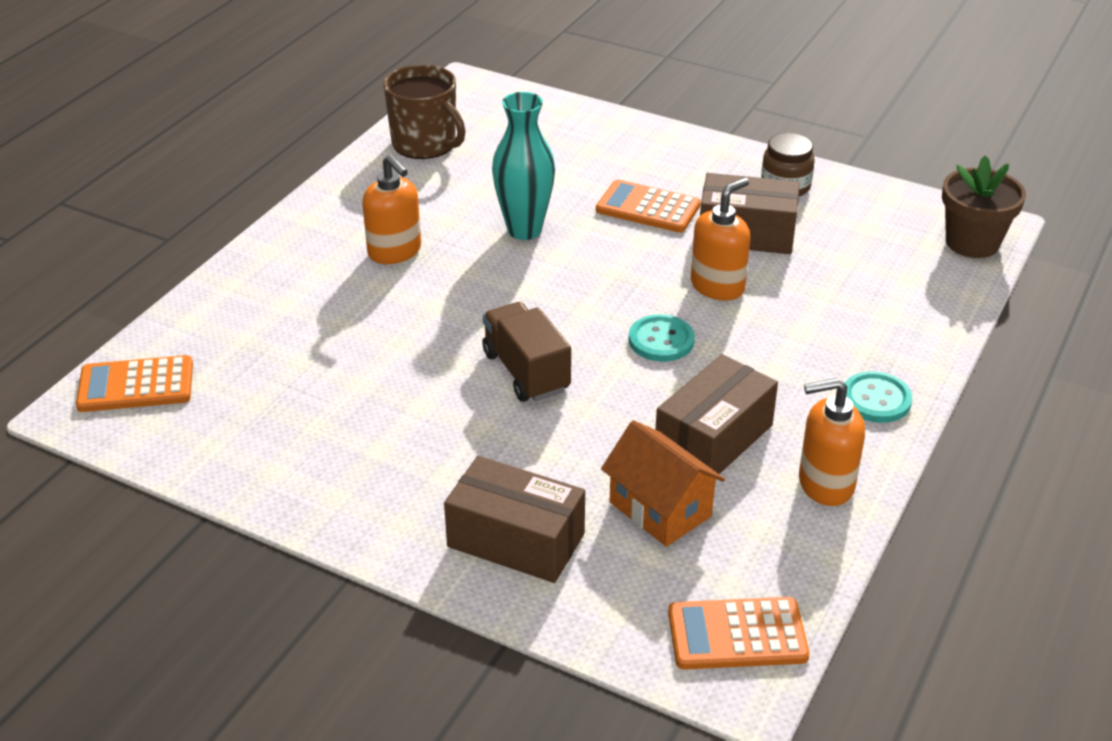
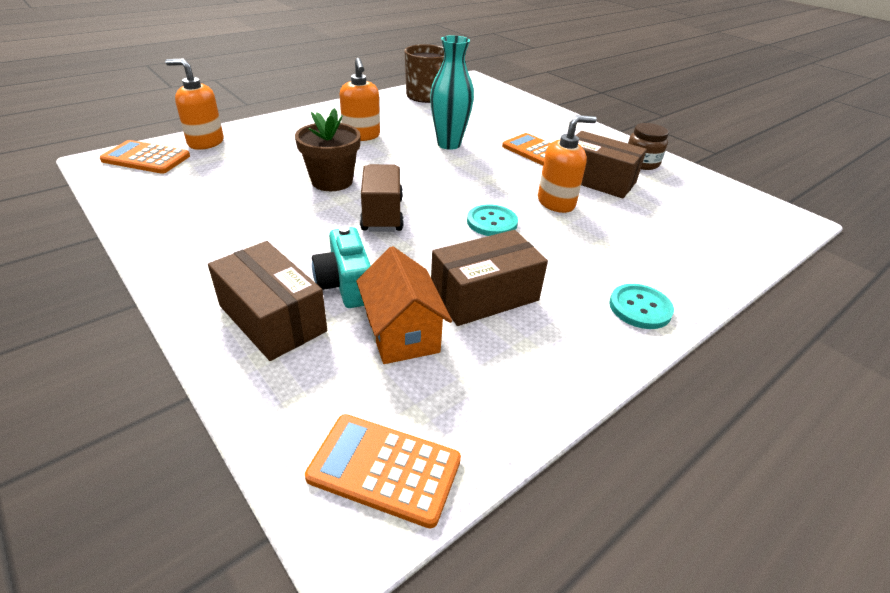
camera: 20 degrees right, 0 degrees up
(560, 477) = (345, 285): none -> turquoise camera
(825, 484) = (557, 360): orange soap dispenser -> orange soap dispenser (205, 142)
(972, 243) = (774, 226): brown flower pot -> brown flower pot (332, 181)

